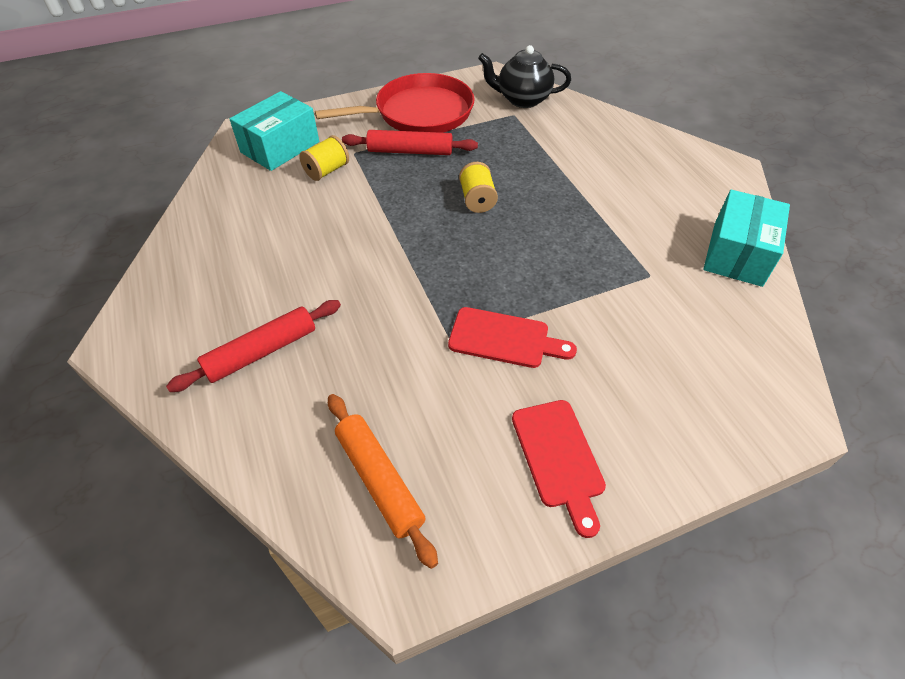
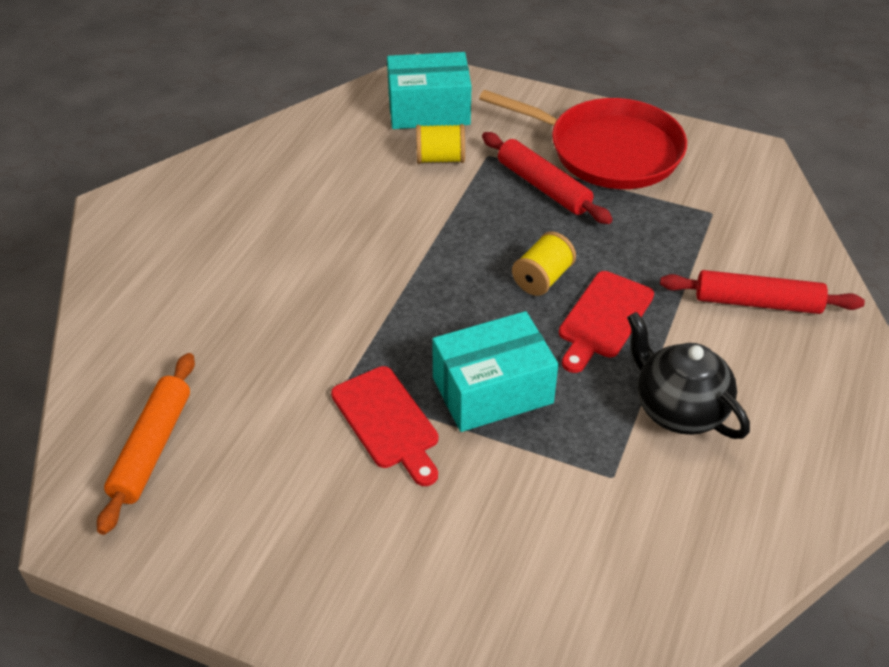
camera: 45 degrees right, 5 degrees down
(261, 352) = (196, 285): red rolling pin -> red rolling pin (757, 302)
(522, 99) = (748, 201): black teapot -> black teapot (678, 409)
(559, 458) = (295, 551): red cutting board -> red cutting board (603, 318)
(737, 254) = (750, 532): turquoise box -> turquoise box (492, 390)

